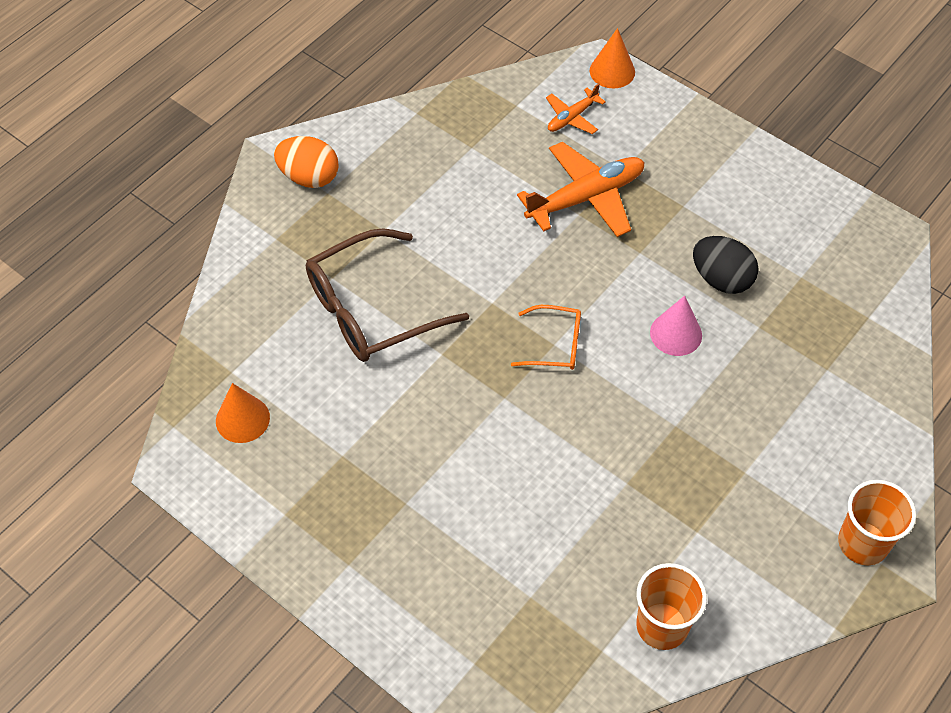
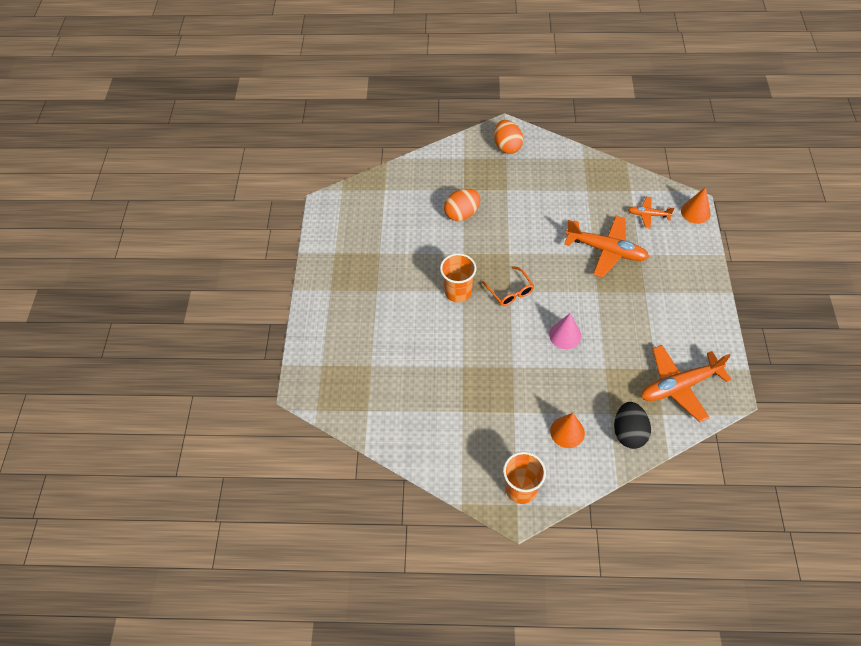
camera: 55 degrees right, 0 degrees up
(242, 419) = (366, 208): orange cone -> orange cone (567, 432)
(372, 309) = (462, 214): brown glasses -> orange egg
(662, 626) = (400, 427): orange cup -> orange cup (458, 292)
(721, 279) = (617, 334): black egg -> black egg (628, 433)
(843, 273) = (679, 386): none -> orange plane

